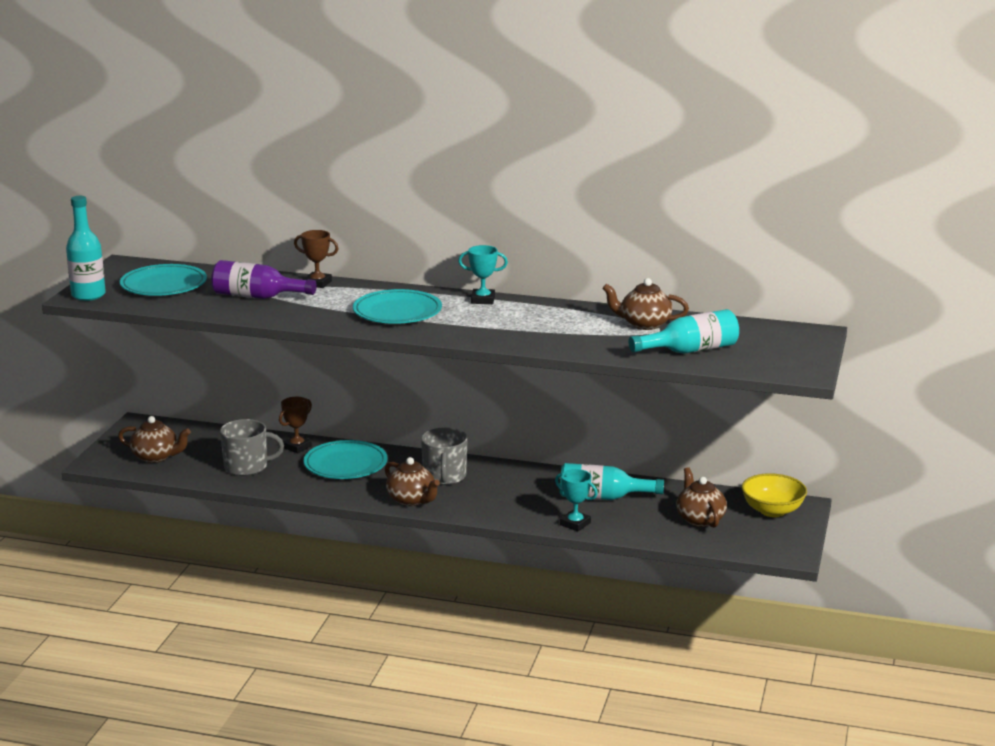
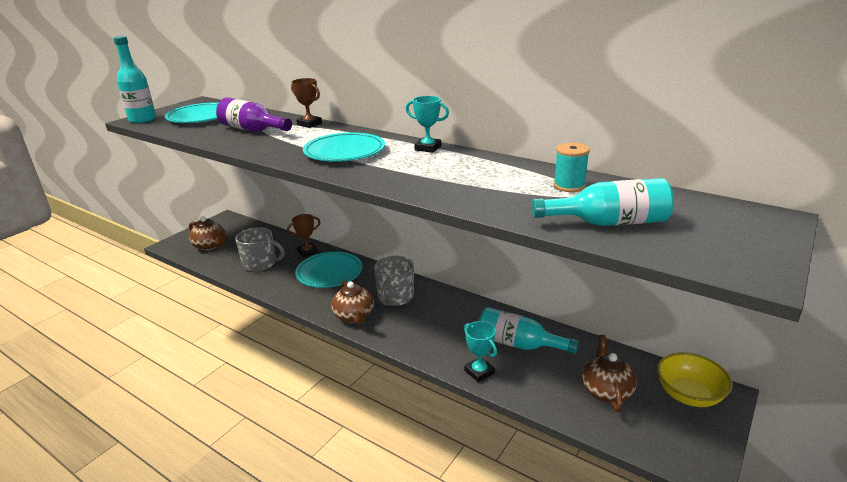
camera: 20 degrees right, 5 degrees up
(644, 324) = (569, 186): brown teapot -> turquoise spool

